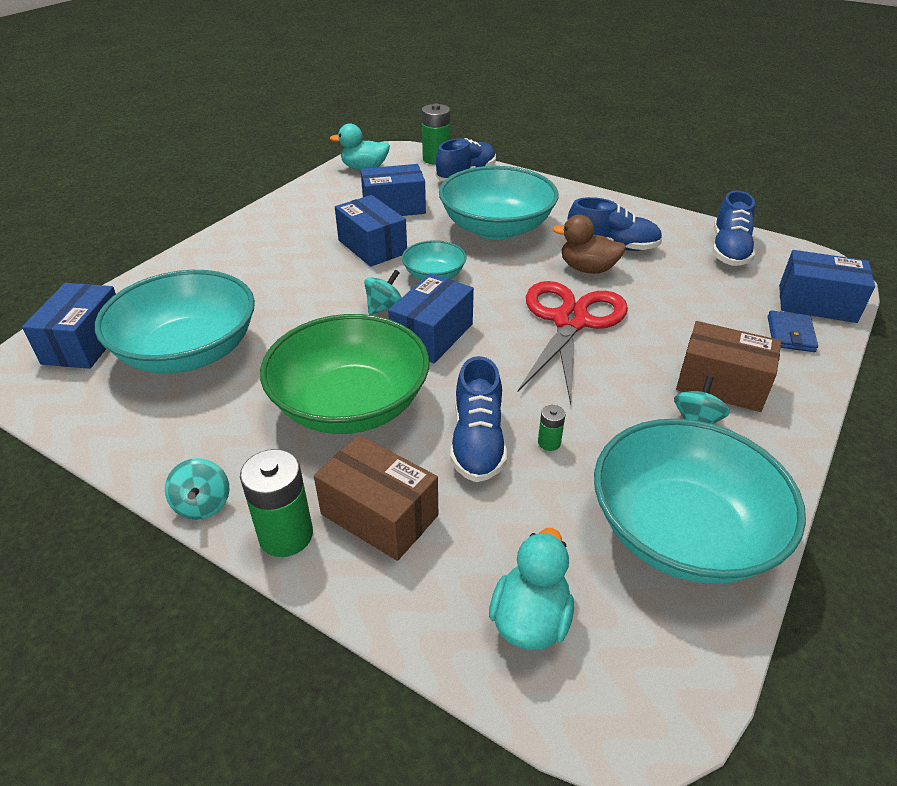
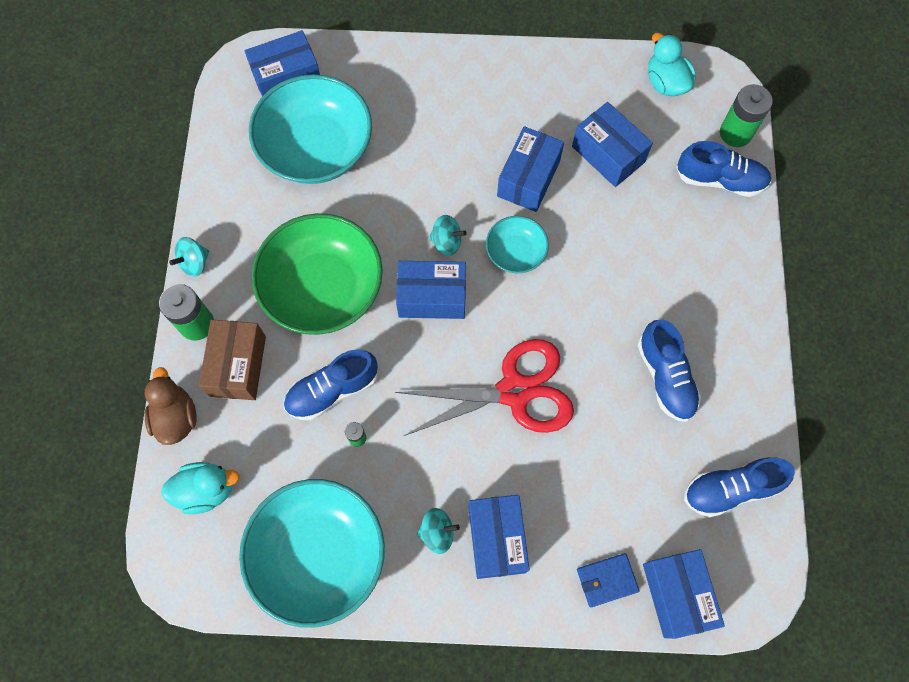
camera: 60 degrees right, 30 degrees up
(496, 228) = (630, 261): turquoise bowl -> none
(587, 269) = (608, 372): brown duck -> brown duck (176, 417)
(721, 384) = (497, 539): brown box -> blue box

